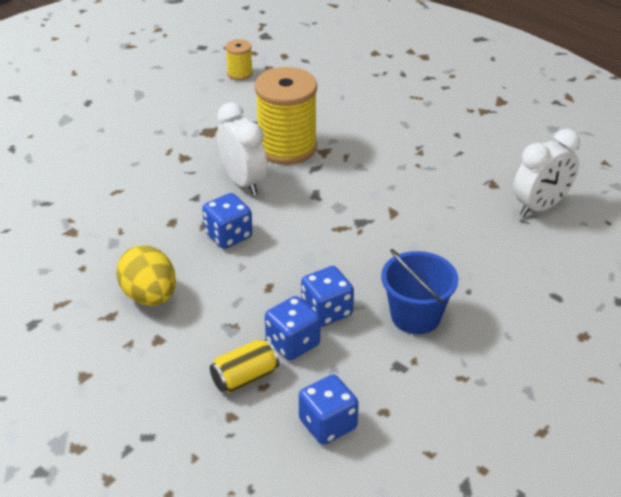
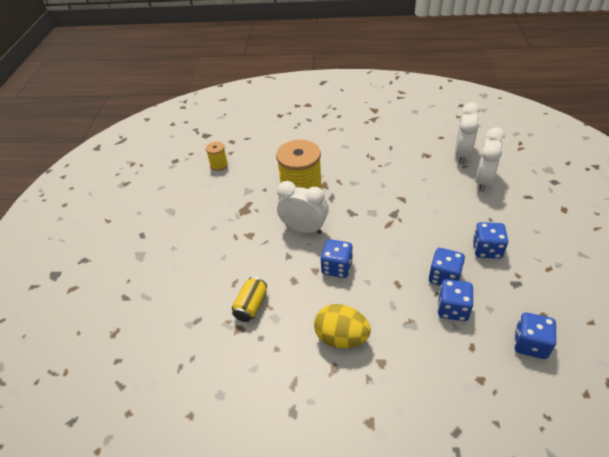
camera: 35 degrees left, 5 degrees up
(245, 377) = (457, 349): yellow can -> yellow can (251, 306)
(415, 316) = (486, 249): blue bucket -> blue dice
(522, 249) = (483, 181): none -> white clock

